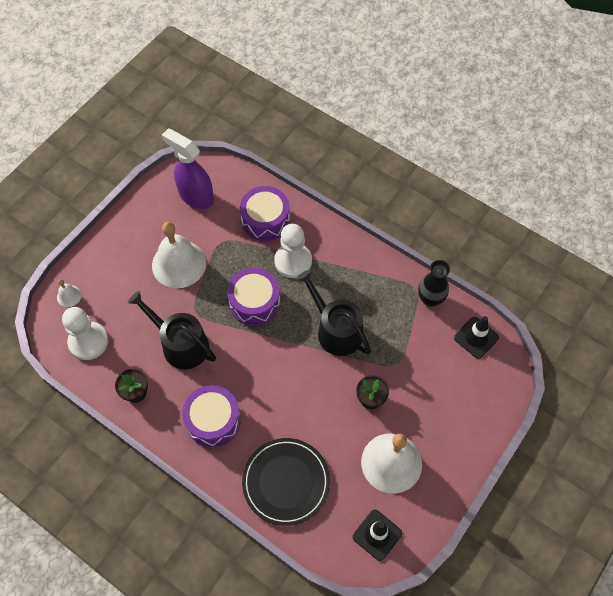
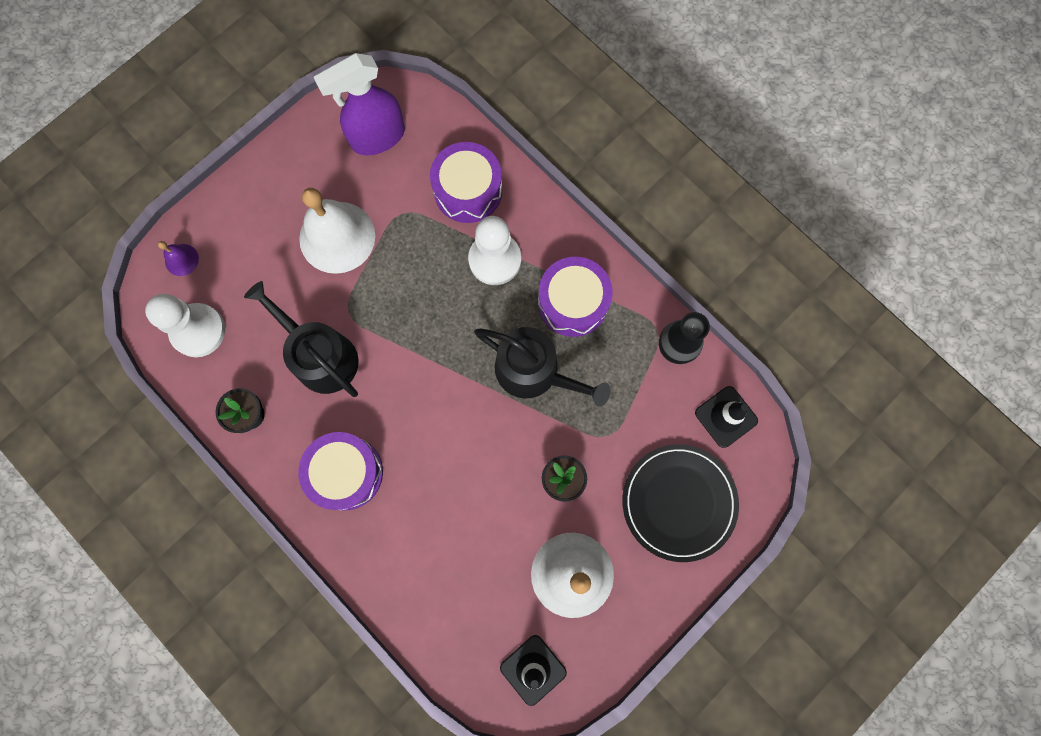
camera: 10 degrees right, 15 degrees up
(69, 296) = (181, 260): white bell -> purple bell
(196, 196) = (377, 137): purple spray bottle -> purple spray bottle turned 75 degrees counterclockwise
(254, 302) = (431, 312): purple drum -> purple drum (573, 302)
(286, 482) = (427, 576): black plate -> black plate (679, 502)
(335, 330) = (534, 372): black watering can -> black watering can turned 150 degrees clockwise

